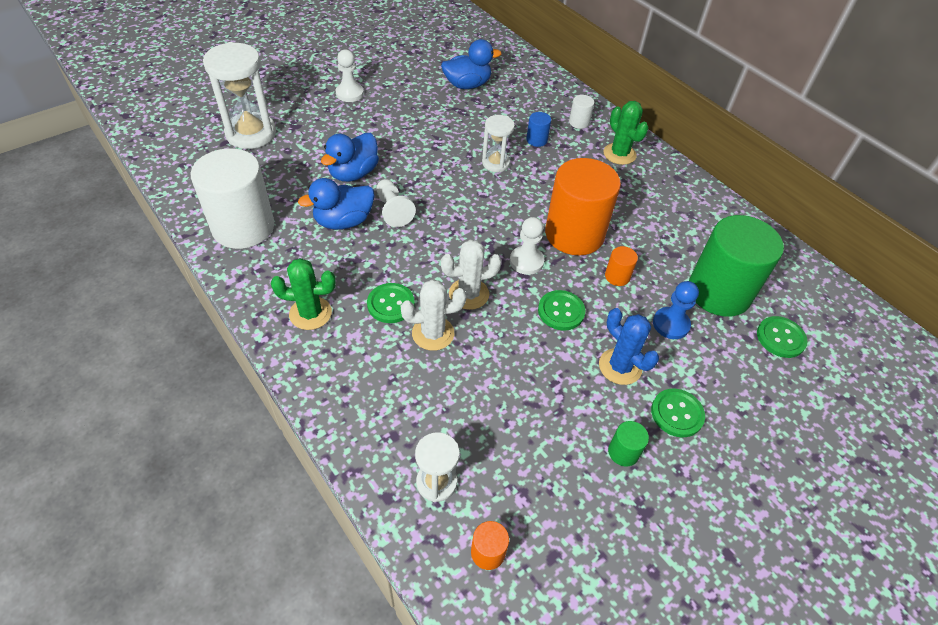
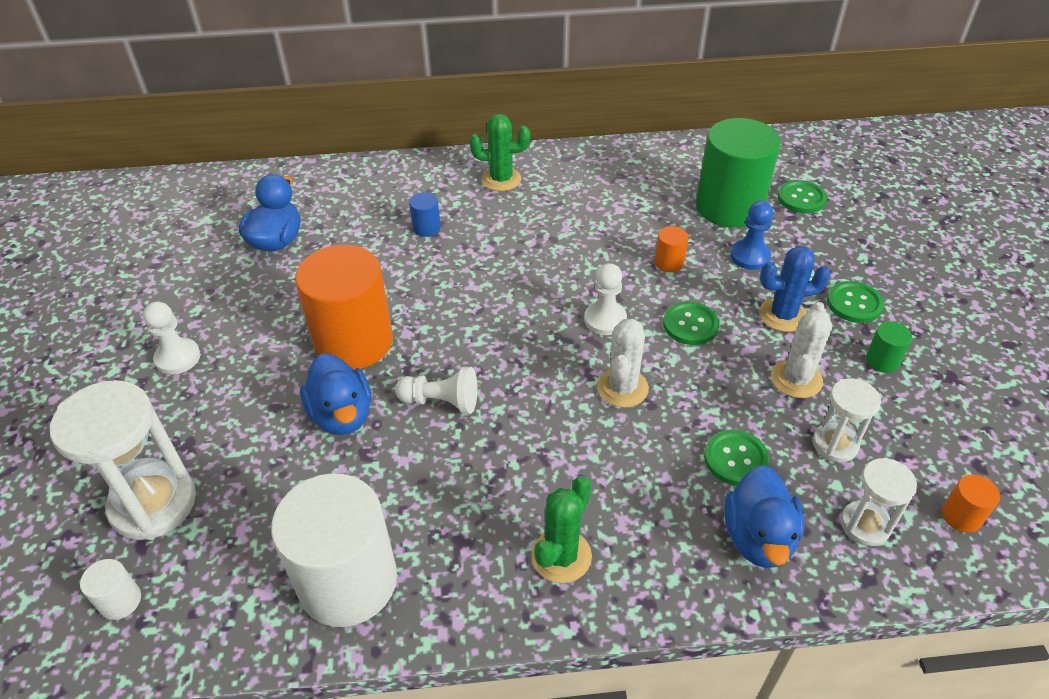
camera: 55 degrees left, 5 degrees down
(343, 221) = (423, 459): blue duck -> blue duck (758, 537)
(391, 304) = (595, 466): green button -> green button (735, 459)
(433, 333) = (662, 444): white cactus -> white cactus (796, 379)
(495, 163) = (435, 277): white hourglass -> white hourglass (835, 444)
(574, 234) = (591, 265): orange cylinder -> orange cylinder (354, 342)
(579, 122) = (427, 184): white cylinder -> white cylinder (120, 601)

